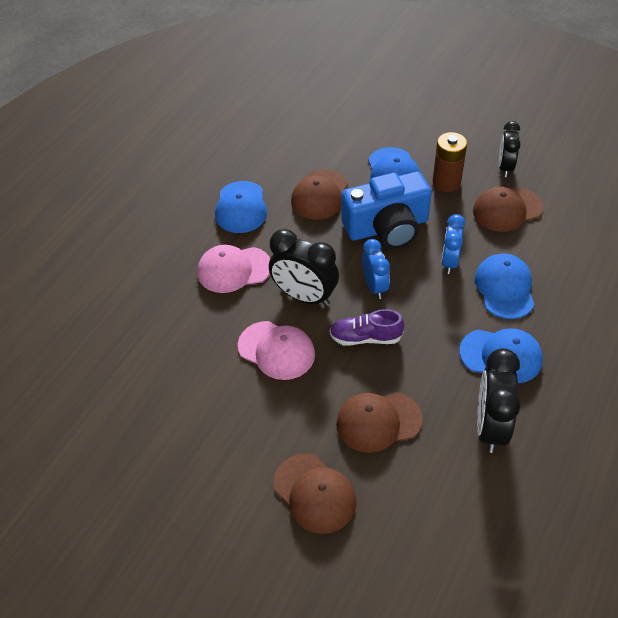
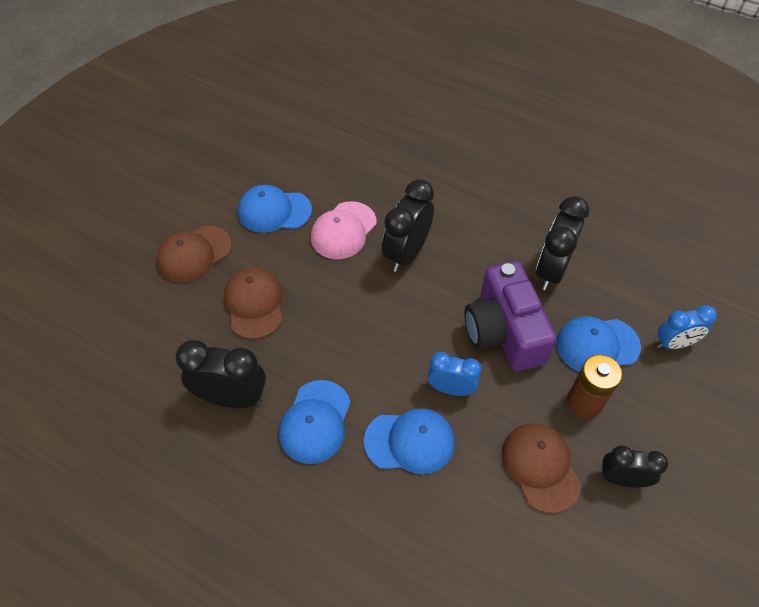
camera: 90 degrees right, 5 degrees up
(234, 269) = (442, 199): pink cap -> none
(241, 207) = (527, 203): blue cap -> blue cap (274, 211)
(319, 195) = (551, 270): brown cap -> black clock
(365, 337) = (351, 300): purple shoe -> none
(374, 286) = (417, 313): blue clock -> blue clock (674, 343)
(387, 227) = (503, 331): blue camera -> purple camera

